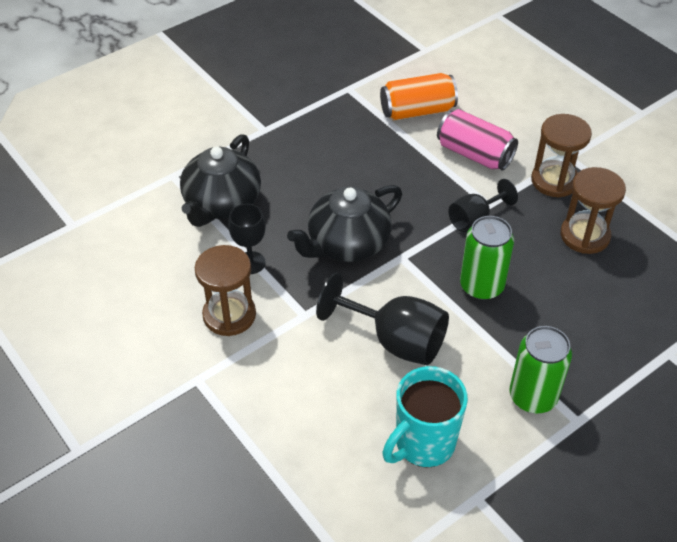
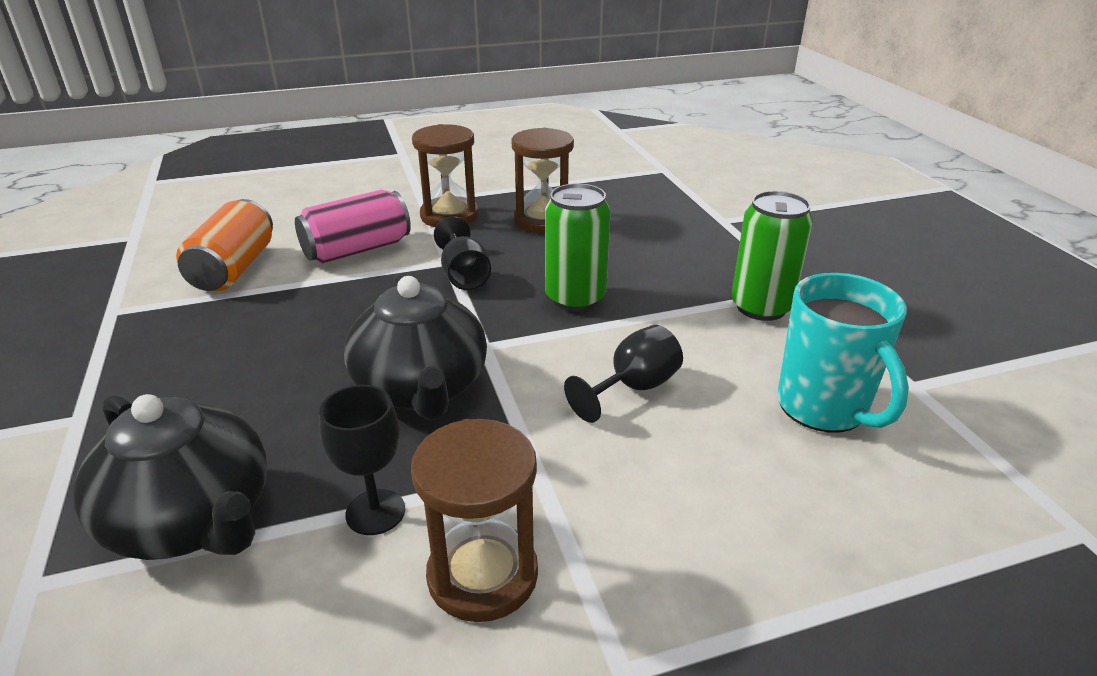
camera: 70 degrees left, 15 degrees down
(395, 340) = (633, 388): black goblet -> black goblet, size x0.62

